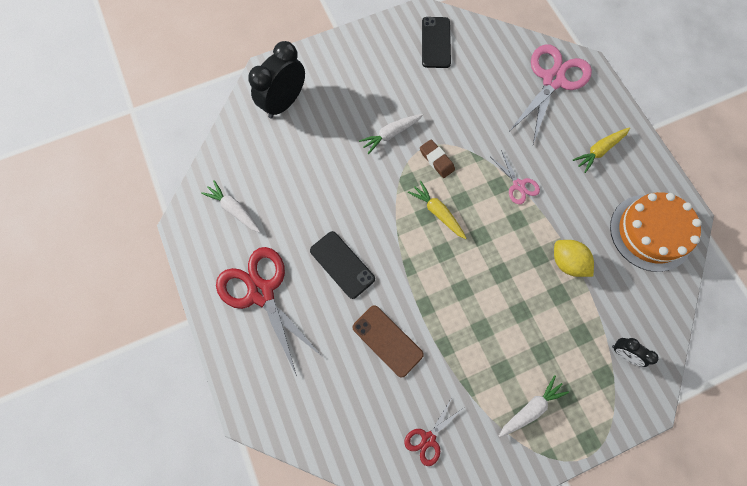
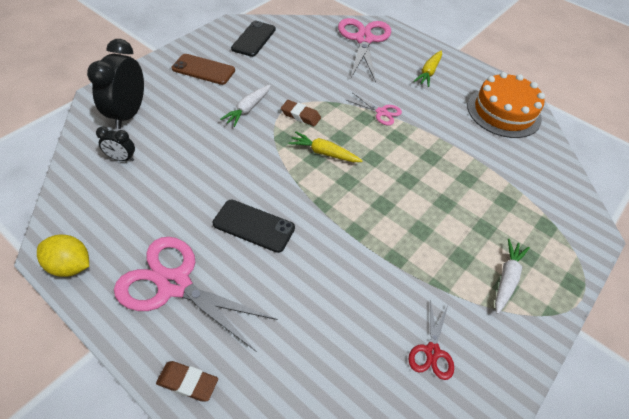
camera: 30 degrees left, 20 degrees down
(234, 209) = (109, 217): white carrot -> none
(242, 376) = (188, 382): none -> brown eraser
(261, 292) = (174, 284): red scissors -> pink scissors
(387, 341) = (337, 276): brown phone -> brown phone (203, 69)
(435, 42) = (253, 39): black phone -> black phone turned 45 degrees clockwise
(567, 262) = (457, 153): yellow lemon -> yellow lemon (70, 266)
(623, 353) = (547, 202): black clock -> black clock (122, 158)

